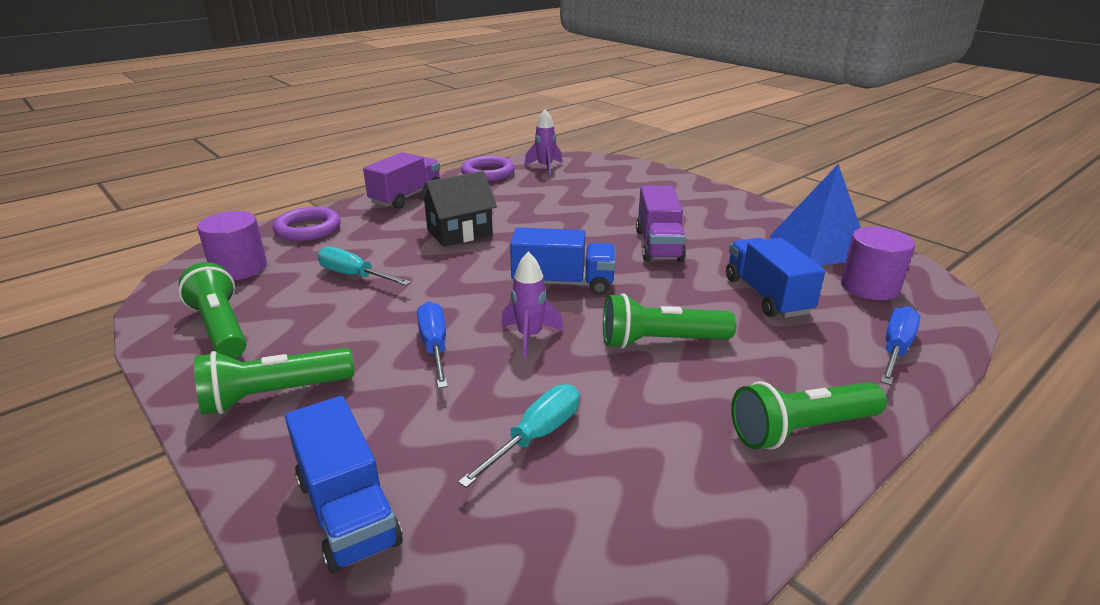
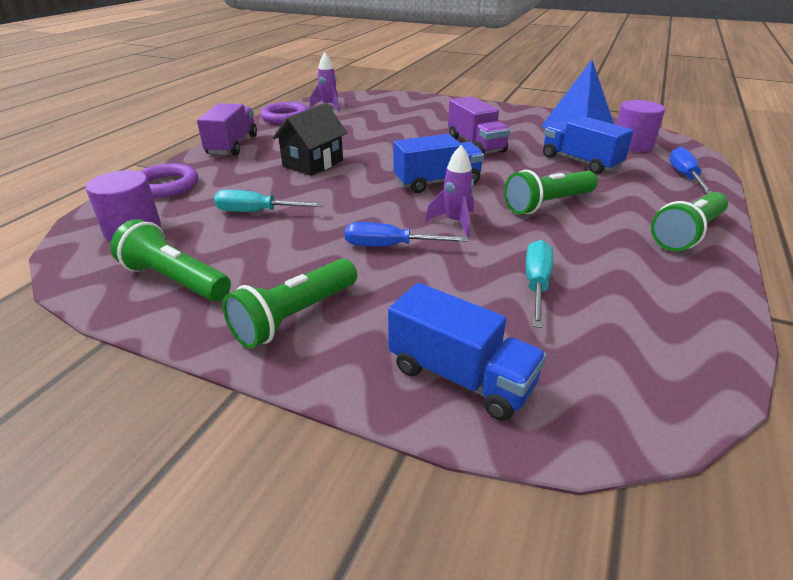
camera: 25 degrees left, 5 degrees up
(434, 346) = (390, 246): blue screwdriver -> blue screwdriver turned 45 degrees counterclockwise

